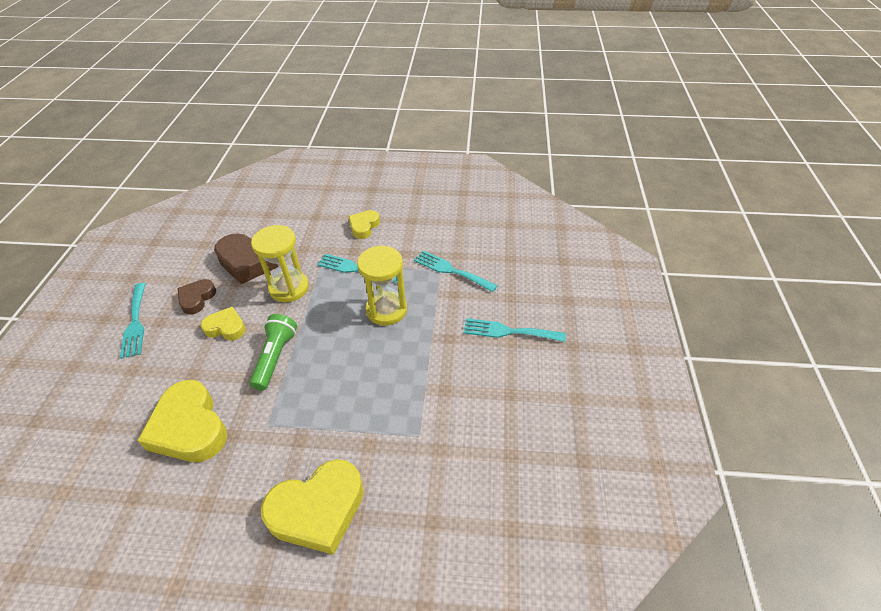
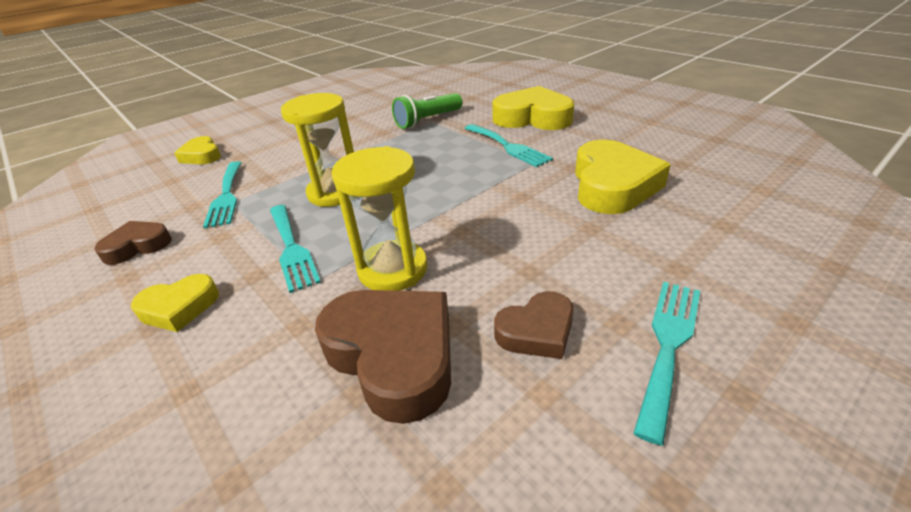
camera: 135 degrees left, 10 degrees down
(226, 327) = (518, 260): yellow heart -> yellow heart (202, 156)
(275, 357) = (485, 203): green flashlight -> green flashlight (428, 120)
(437, 228) = (137, 246): none -> brown heart
(508, 331) = (286, 140): turquoise fork -> turquoise fork (508, 146)

